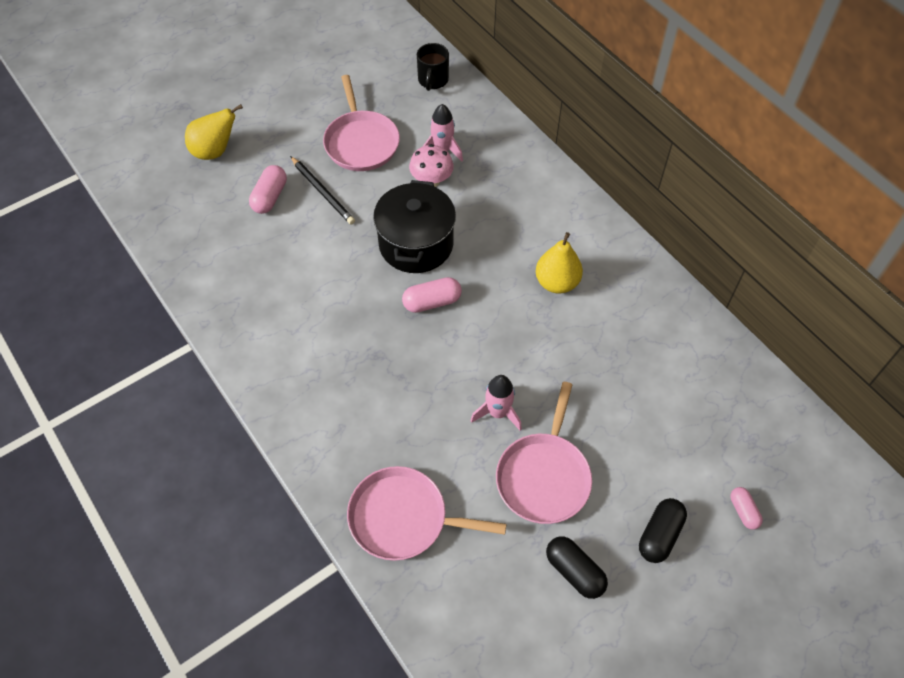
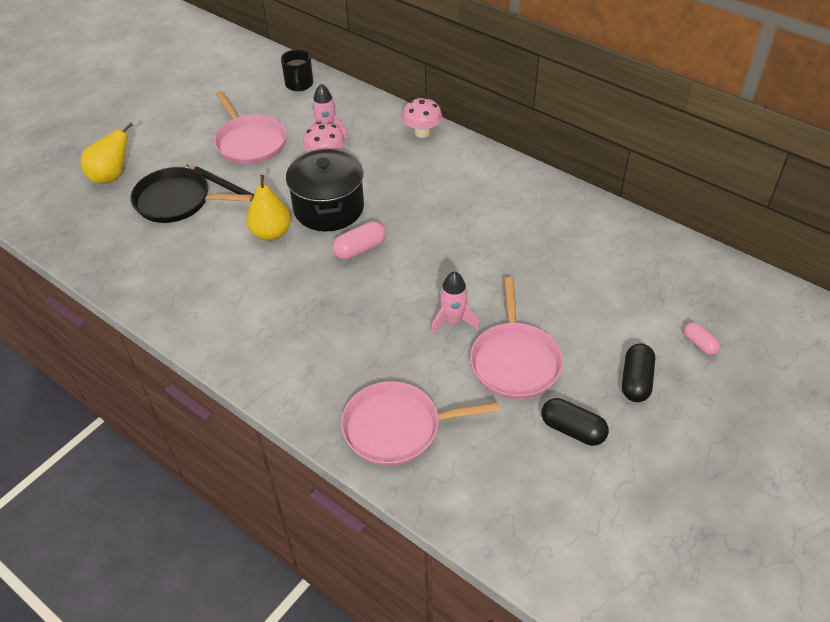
camera: 15 degrees left, 10 degrees down
(270, 197) = (177, 201): pink capsule -> black pan
(542, 173) = (422, 132): none -> pink mushroom
(557, 282) = (467, 210): yellow pear -> yellow pear (271, 233)

